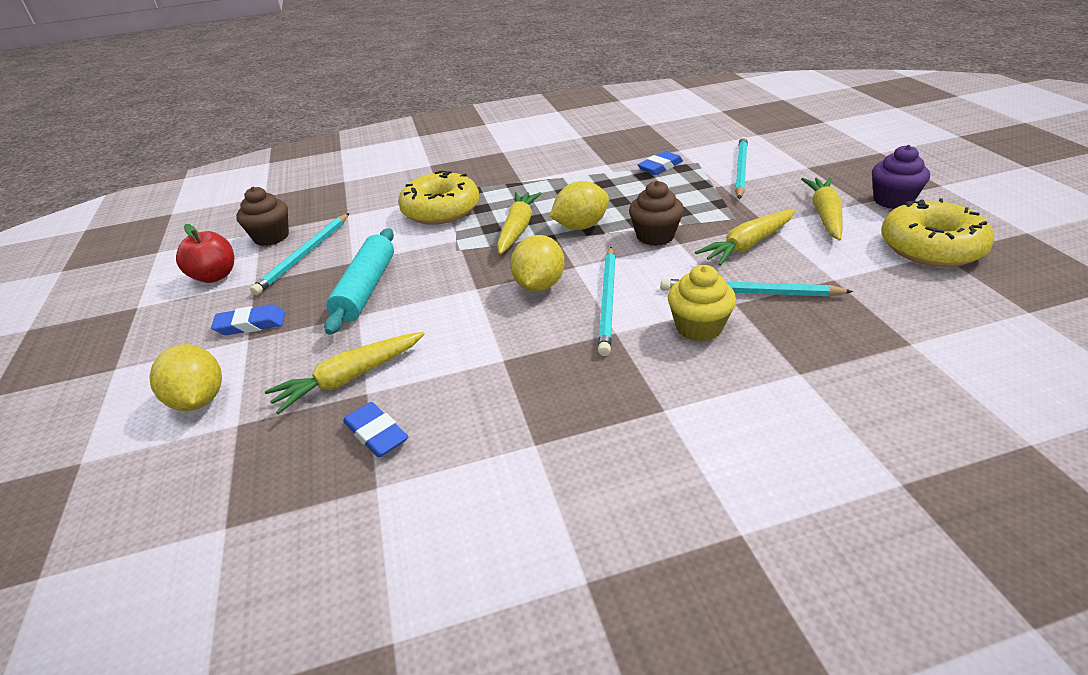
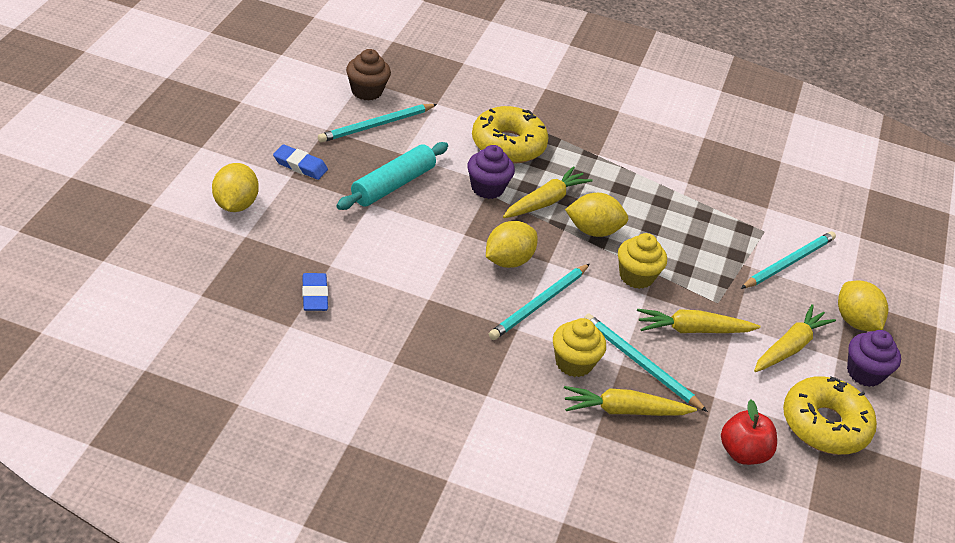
camera: 25 degrees right, 5 degrees up
(215, 276) = (305, 106): red apple -> red apple (743, 453)
(350, 378) = (328, 248): yellow carrot -> yellow carrot (624, 410)
(457, 245) = (487, 188): none -> purple cupcake
(655, 236) = (636, 276): brown cupcake -> yellow cupcake
(660, 167) = (726, 215): blue eraser -> none
(834, 176) = (855, 321): none -> yellow lemon

